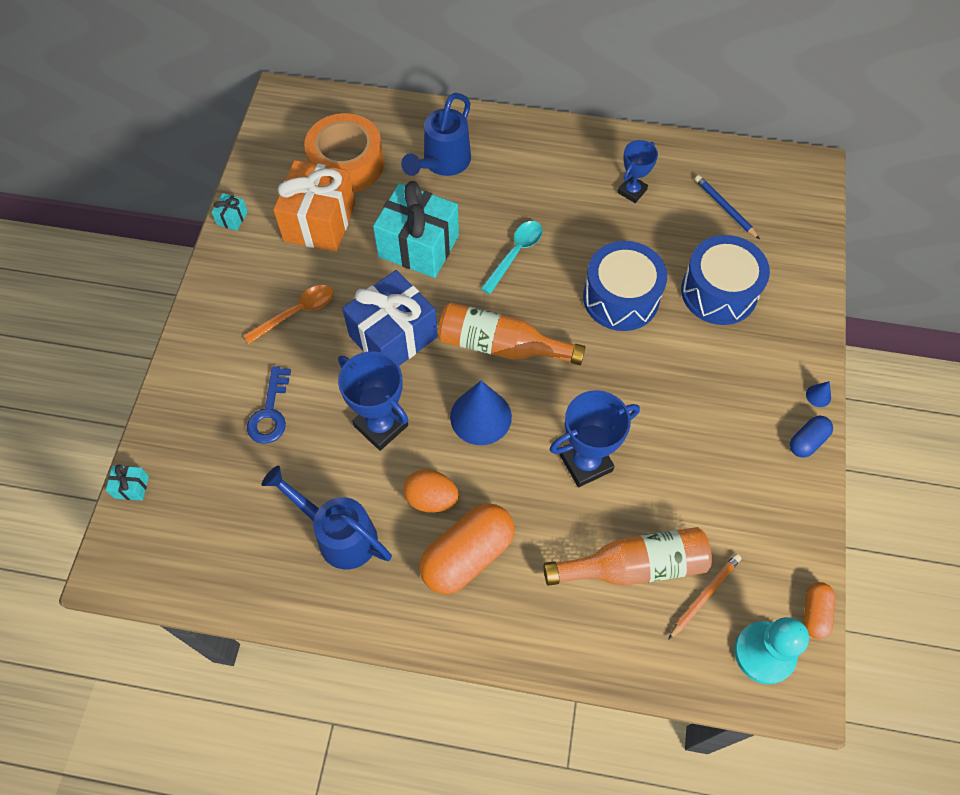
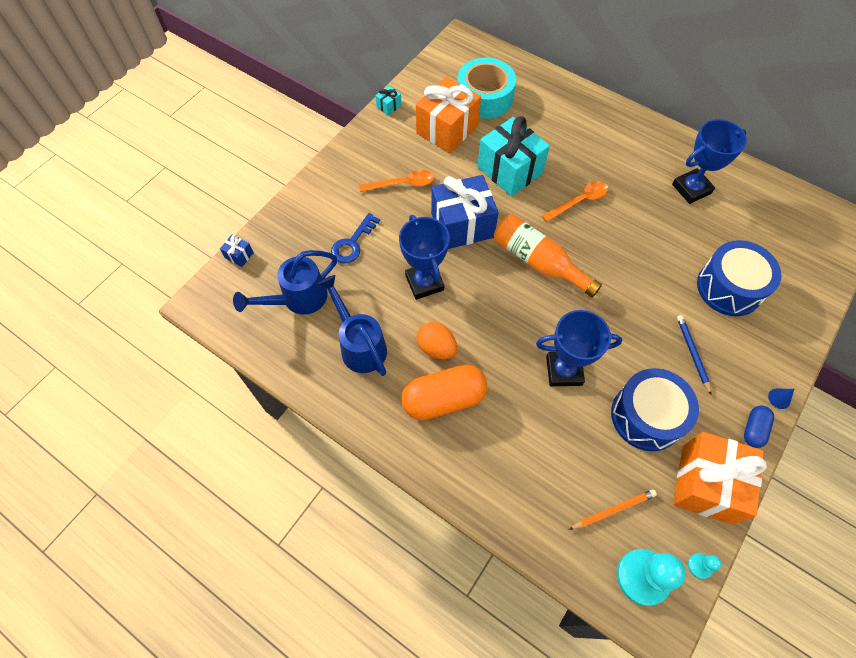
camera: 25 degrees right, 0 degrees up
(131, 487) = (239, 255): turquoise gift -> blue gift
(346, 164) = (484, 97): orange tape -> turquoise tape
(443, 163) = (554, 120): blue watering can -> blue watering can (298, 299)
(480, 416) = (499, 305): blue cone -> none
(515, 254) = (579, 201): turquoise spoon -> orange spoon
(621, 298) = (647, 262): blue drum -> blue drum (646, 416)
(632, 191) = (691, 189): blue trophy -> blue trophy, size x1.58
(634, 566) = (567, 462): orange bottle -> none
(725, 208) = (762, 227): blue pencil -> blue pencil (692, 353)
(785, 522) = (706, 484): none -> orange gift
(807, 441) = (753, 429): blue capsule -> blue capsule turned 45 degrees counterclockwise
(814, 613) = (699, 566): orange capsule -> turquoise pawn

